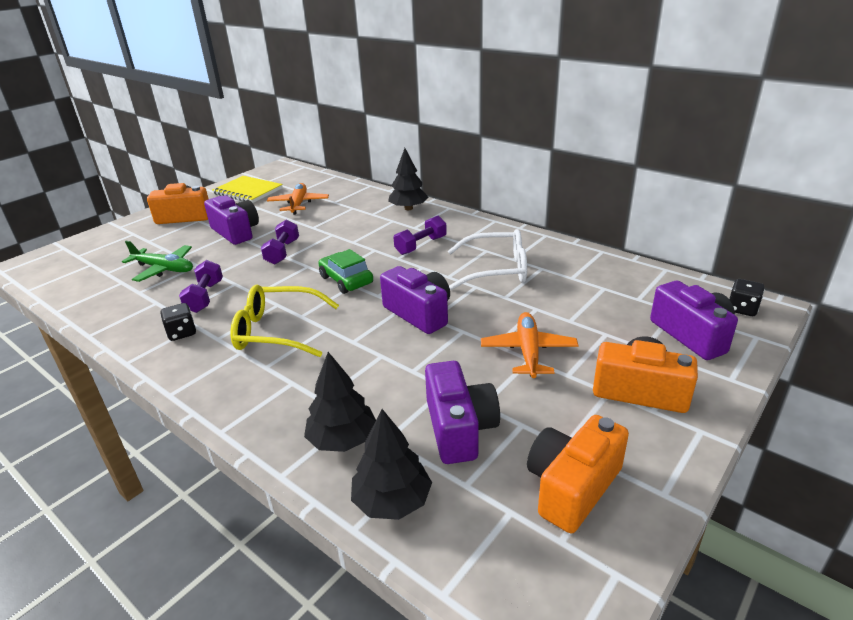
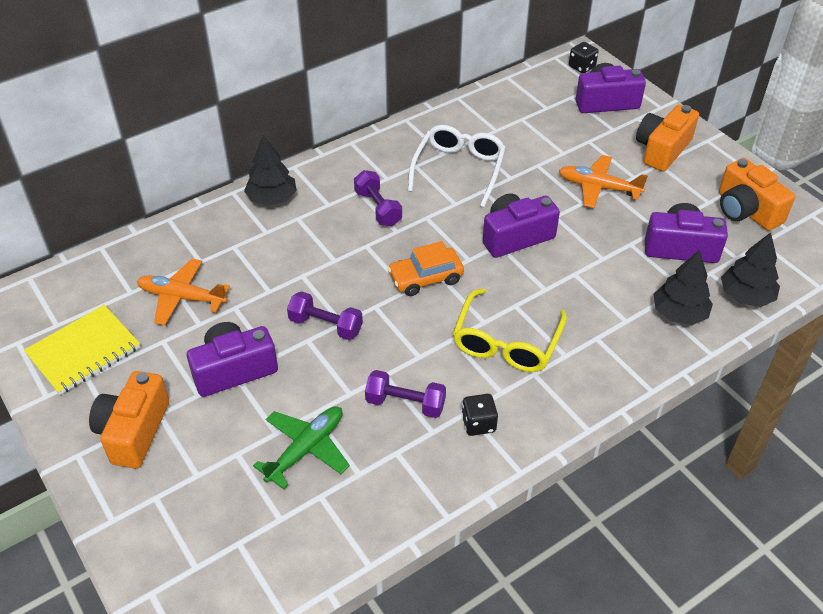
camera: 75 degrees left, 15 degrees up
(346, 280) = (426, 278): green car -> orange car

